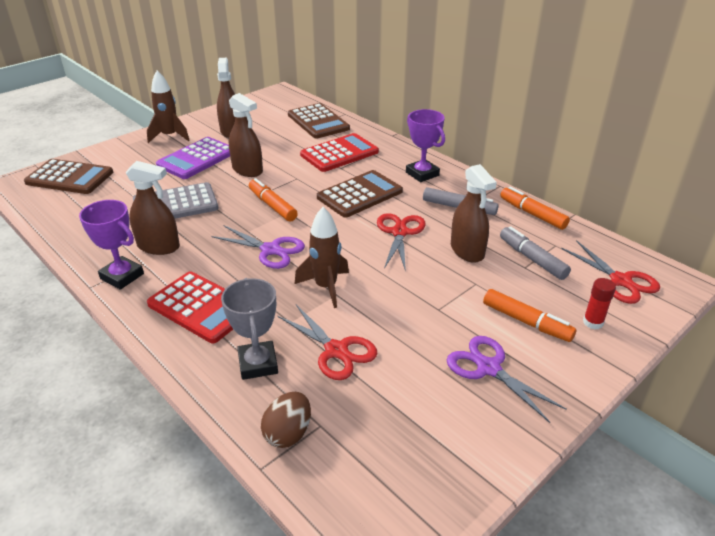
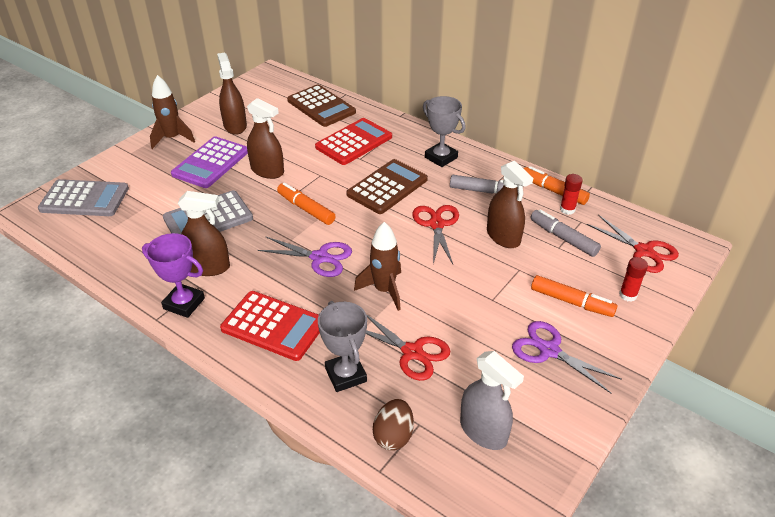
camera: 10 degrees left, 5 degrees up
(69, 177) = (84, 199): brown calculator -> grey calculator
(390, 443) = (483, 431): none -> grey spray bottle
(422, 174) = (441, 157): purple trophy -> grey trophy
(543, 232) = (567, 209): none -> red glue stick

